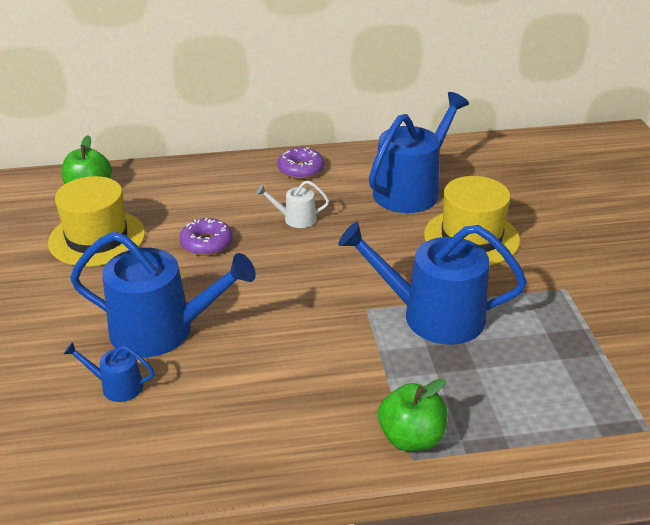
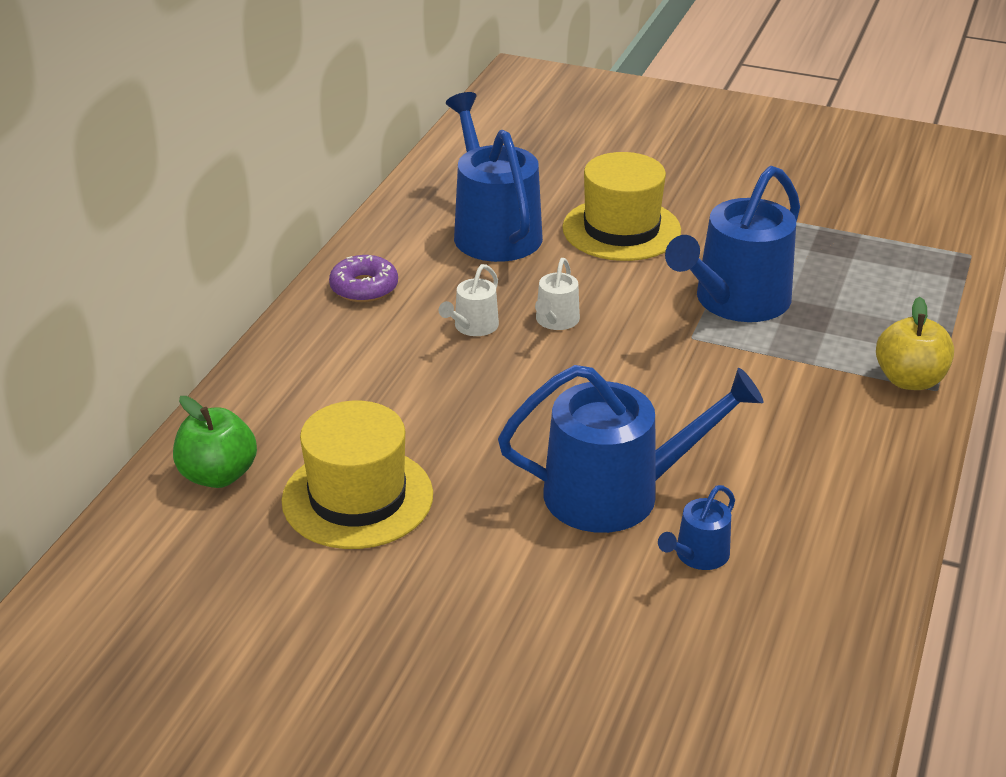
camera: 60 degrees left, 0 degrees up
(161, 330) = (616, 493): blue watering can -> blue watering can turned 45 degrees clockwise
(206, 243) = (461, 408): purple donut -> none
(331, 247) = (556, 321): none -> white watering can
(411, 438) = (909, 380): green apple -> yellow apple

